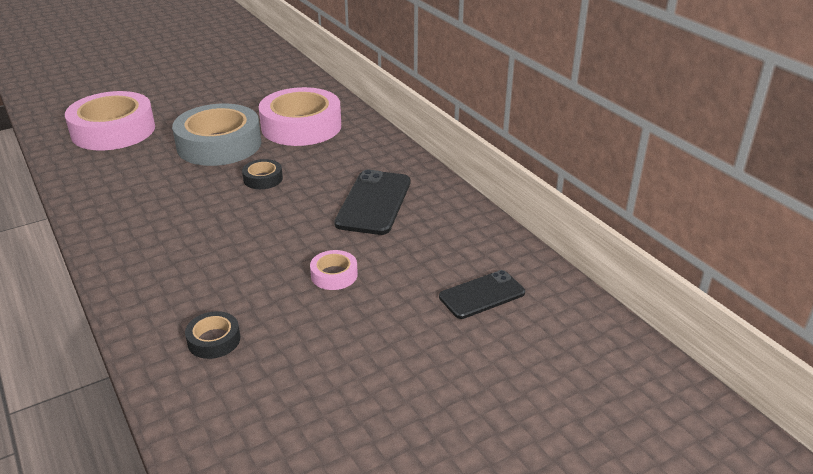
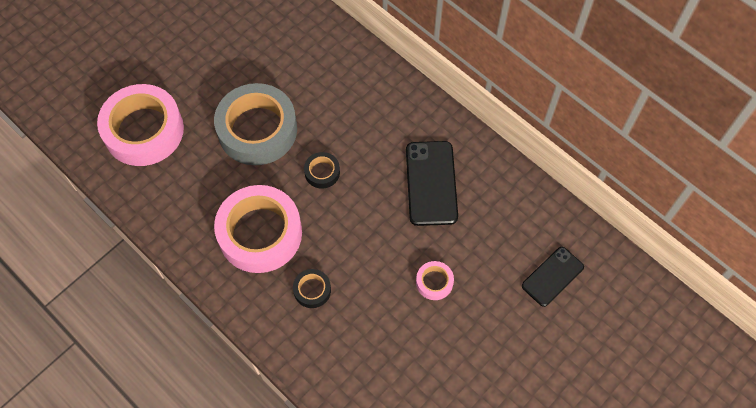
camera: 15 degrees left, 30 degrees up
(214, 340) = (376, 375): black tape -> black tape (312, 290)
(301, 126) = (321, 82): pink tape -> pink tape (260, 233)

